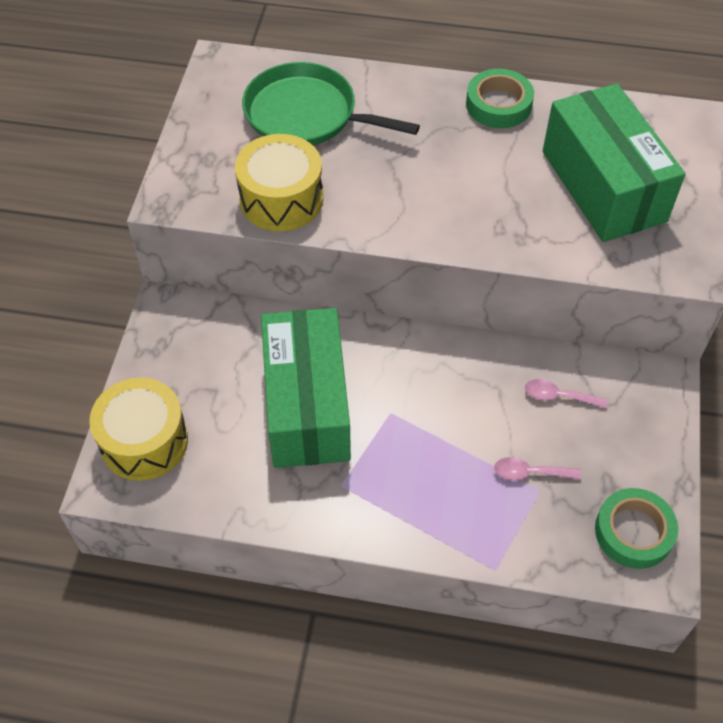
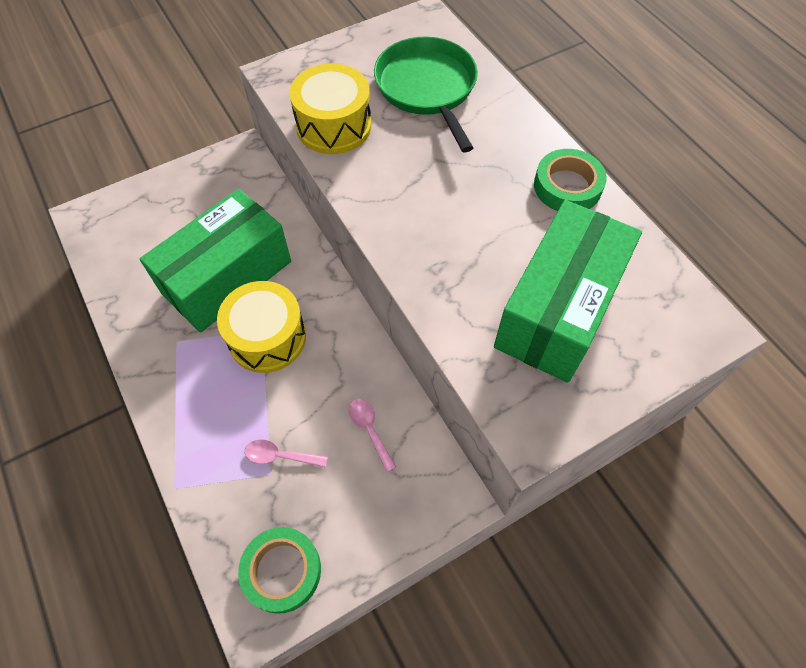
camera: 50 degrees right, 5 degrees up
(144, 441) = (130, 213): yellow drum -> yellow drum (267, 337)
(529, 473) = (280, 456): pink spoon -> pink spoon turned 45 degrees counterclockwise

